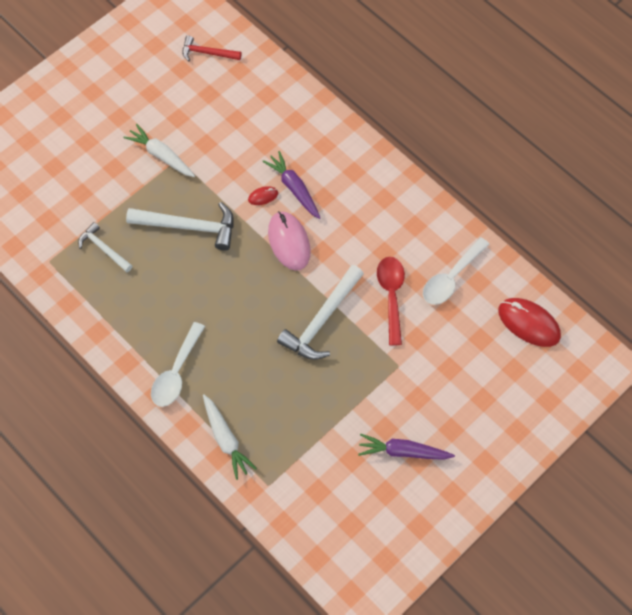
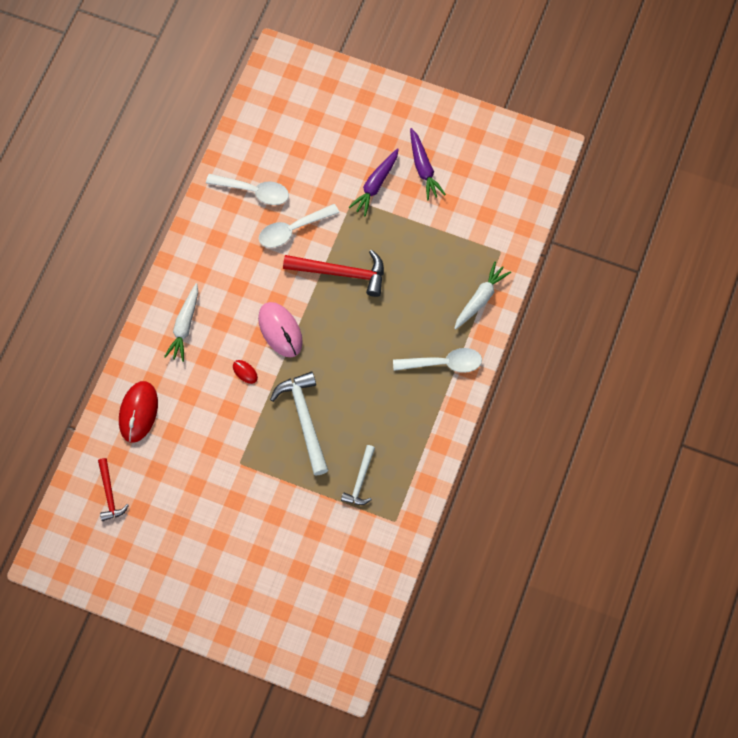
camera: 115 degrees left, 5 degrees up
(161, 155) = (242, 479): white carrot -> white carrot (184, 326)
(289, 242) = (280, 330): pink mouse -> pink mouse turned 75 degrees counterclockwise
(294, 188) = (224, 350): purple carrot -> purple carrot (375, 185)
(321, 321) = (342, 273): white hammer -> red hammer
(391, 296) = (293, 229): red spoon -> white spoon
(529, 323) = (268, 120): red mouse -> red mouse (138, 412)

